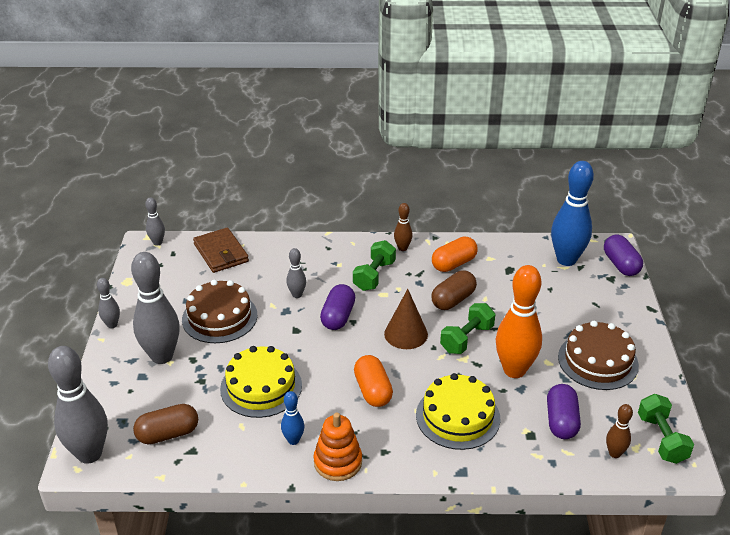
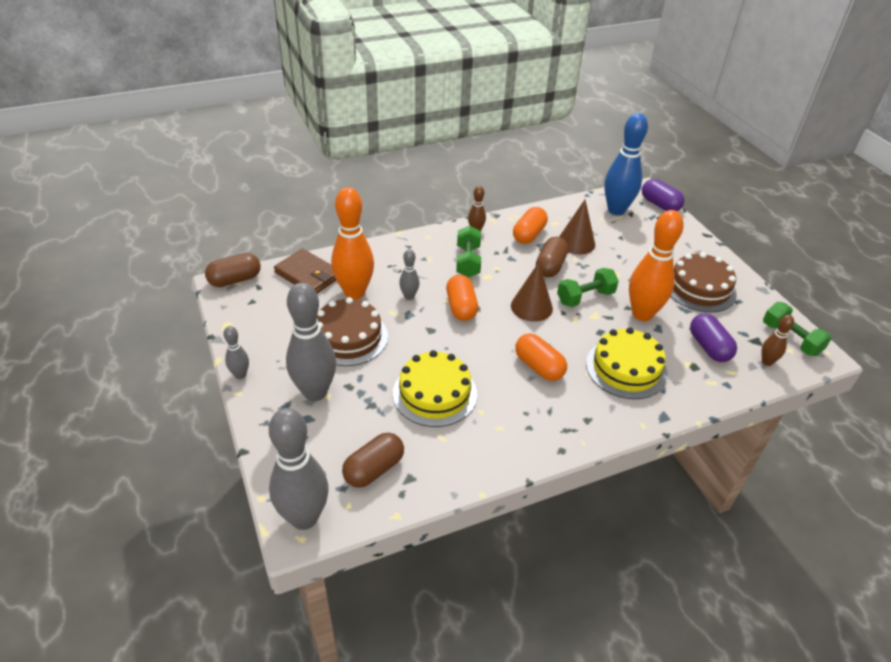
camera: 25 degrees left, 5 degrees up
(157, 242) = (235, 280): grey bowling pin -> brown capsule
(251, 279) = (354, 292): none -> orange bowling pin
(293, 440) = (500, 436): blue bowling pin -> none
(338, 317) = (461, 307): purple capsule -> orange capsule
(338, 462) = (554, 443): orange stacking toy -> none
(466, 339) = (585, 297): green dumbbell -> green dumbbell turned 45 degrees clockwise
(497, 283) = (576, 242): none -> brown cone

